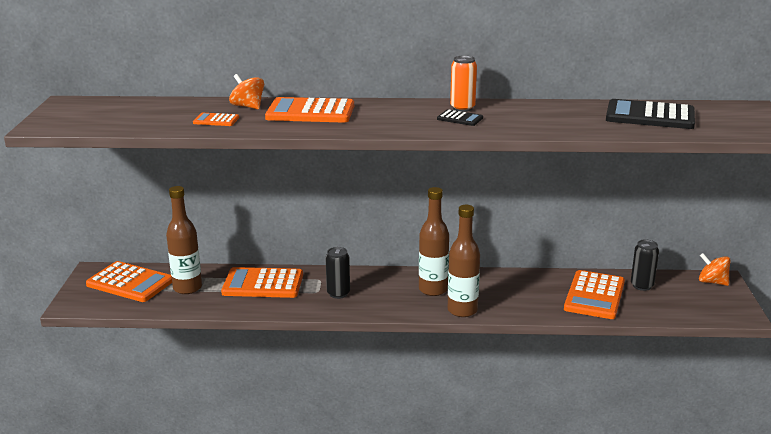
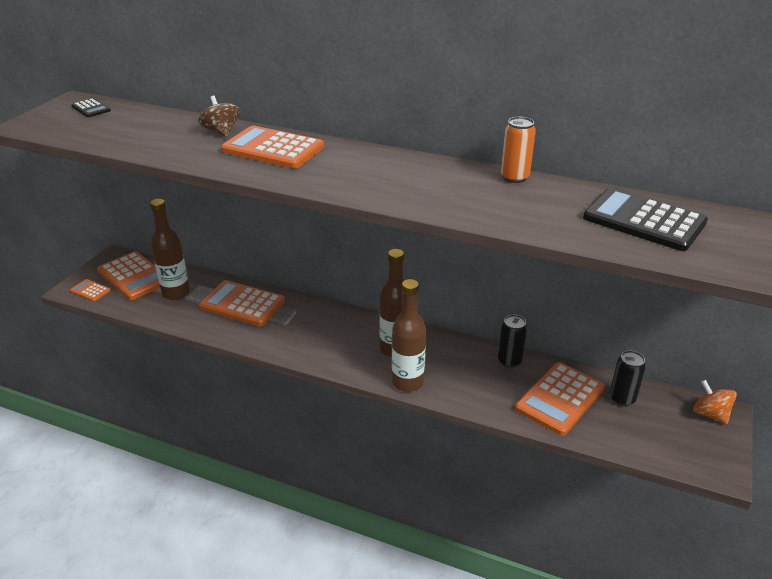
camera: 20 degrees right, 10 degrees up
(216, 120) = (175, 144): orange calculator -> orange calculator (90, 291)
(248, 107) = (221, 132): orange spinning top -> brown spinning top
(338, 293) = (302, 332): black can -> black can (509, 361)
(460, 118) = (416, 184): black calculator -> black calculator (91, 108)
(462, 108) = (432, 170): orange can -> orange can (514, 177)

